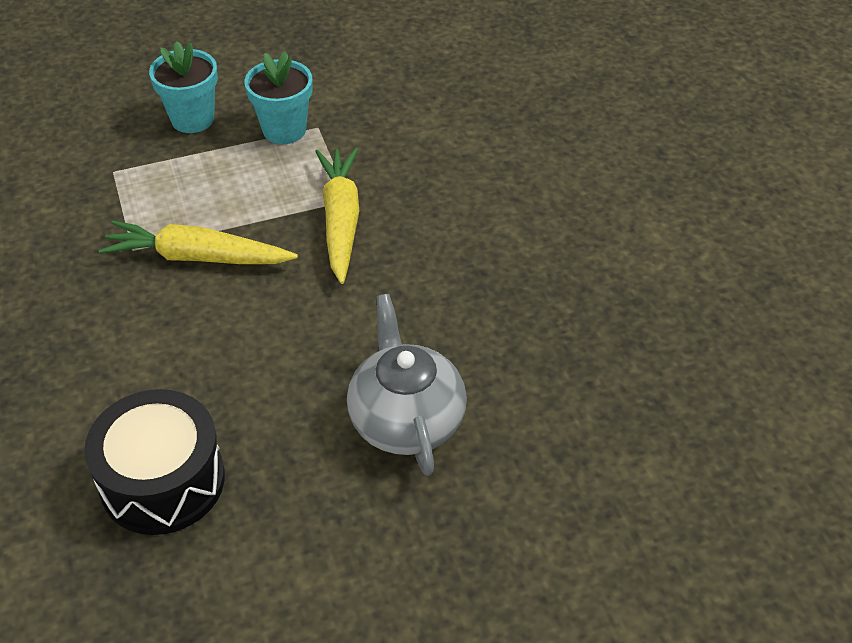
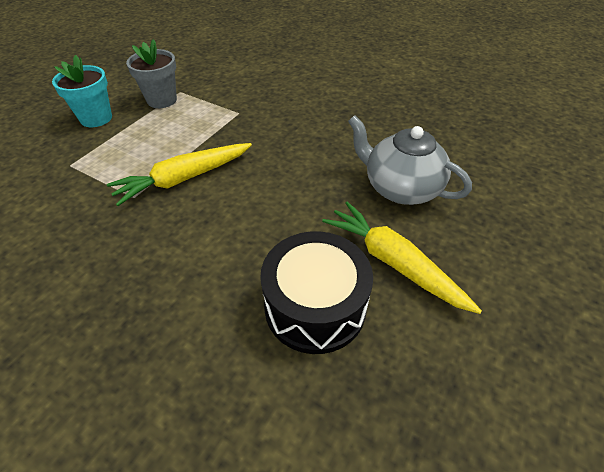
camera: 40 degrees left, 0 degrees up
(284, 130) = (162, 100): turquoise flower pot -> grey flower pot
(340, 220) = (246, 123): yellow carrot -> yellow carrot (394, 262)

